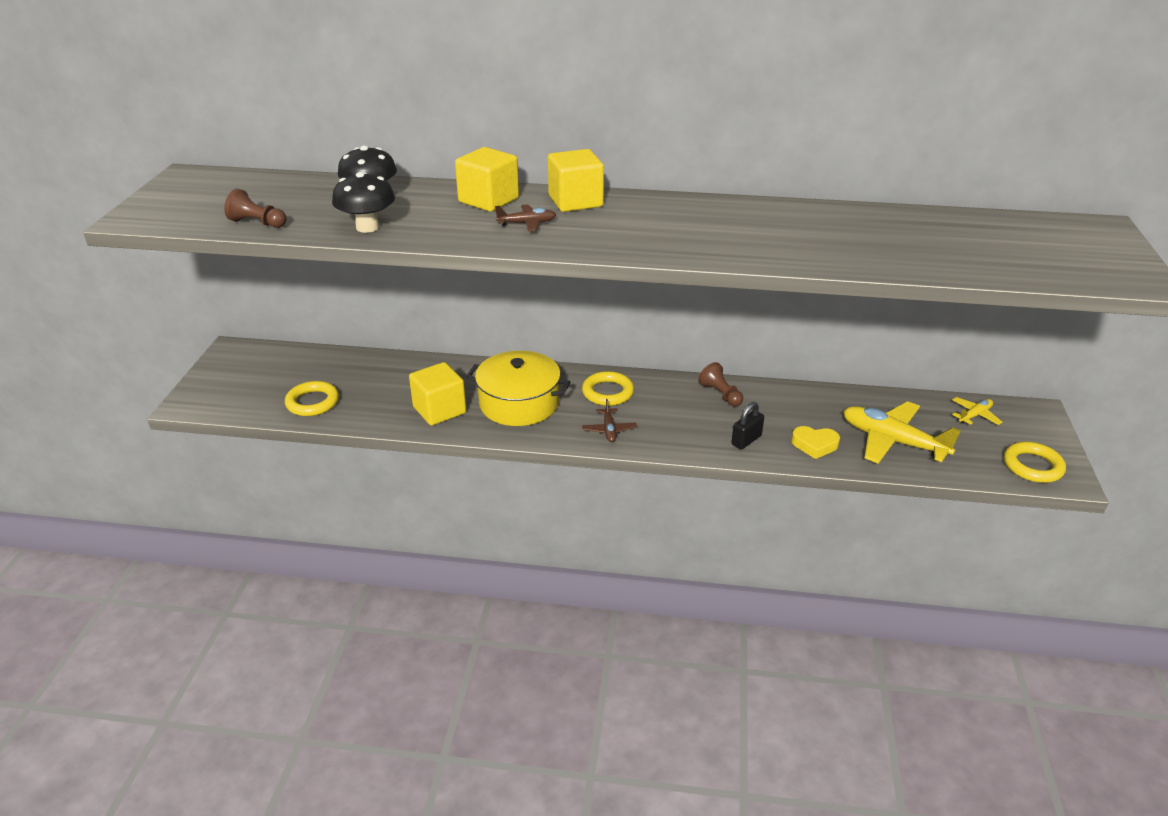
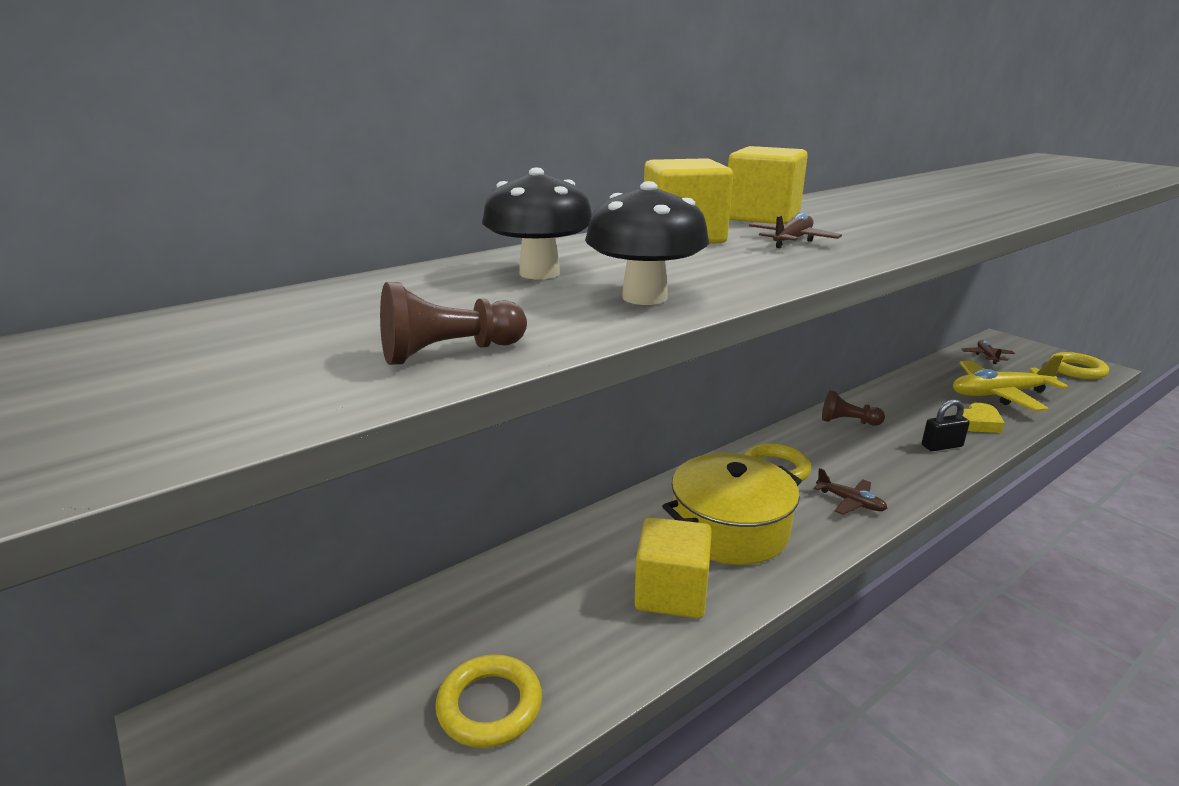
camera: 45 degrees left, 10 degrees down
(746, 440) = (941, 446): black padlock -> black padlock turned 75 degrees clockwise
(974, 415) = (987, 356): yellow plane -> brown plane

